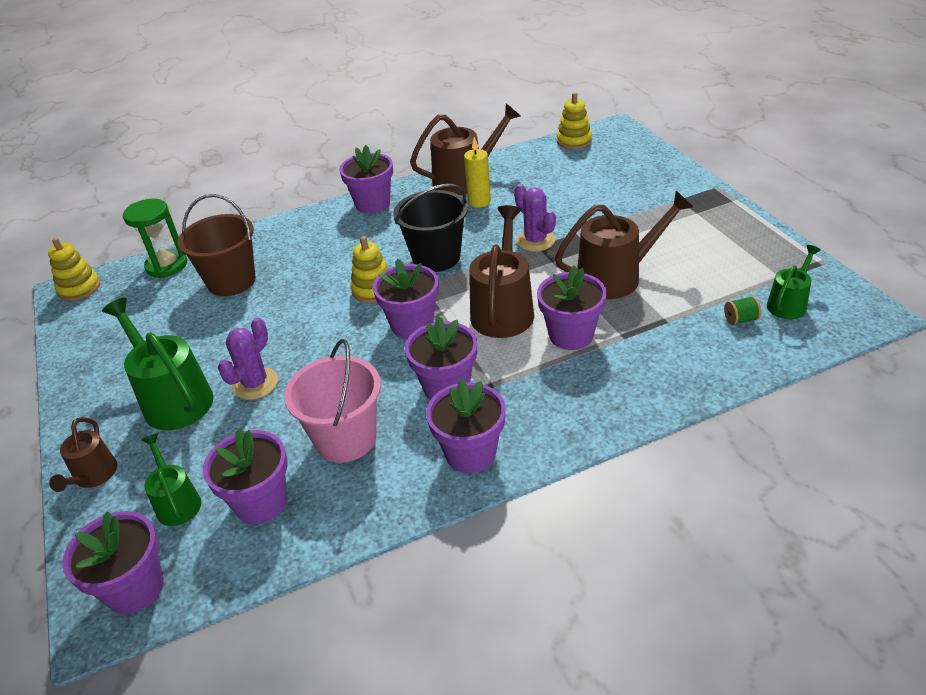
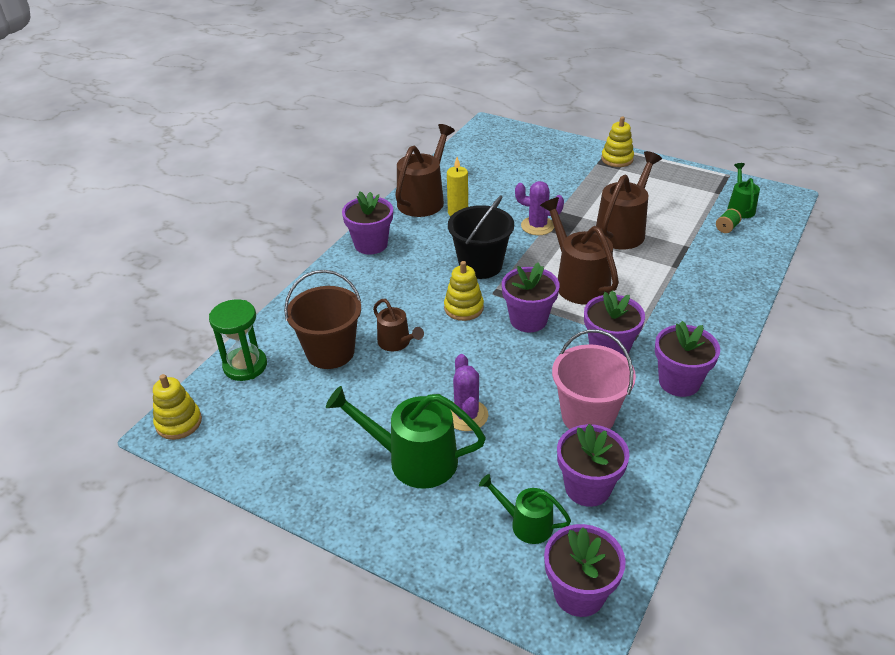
camera: 40 degrees left, 0 degrees up
(93, 476) = (430, 547): brown watering can -> brown watering can (396, 342)
(571, 335) = (643, 280): purple flower pot -> none
(574, 141) = (470, 144): yellow stacking toy -> yellow stacking toy (617, 159)

